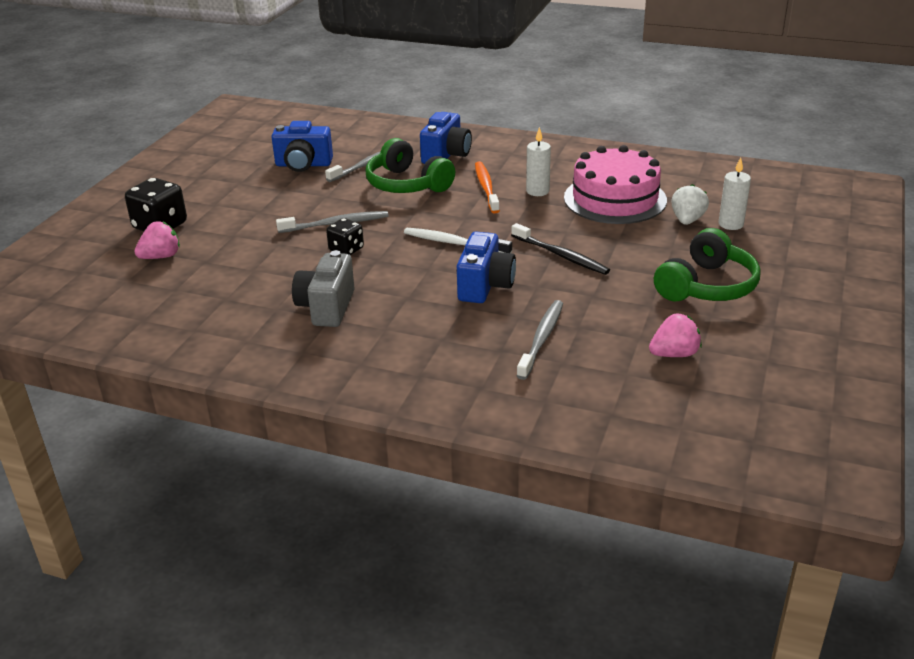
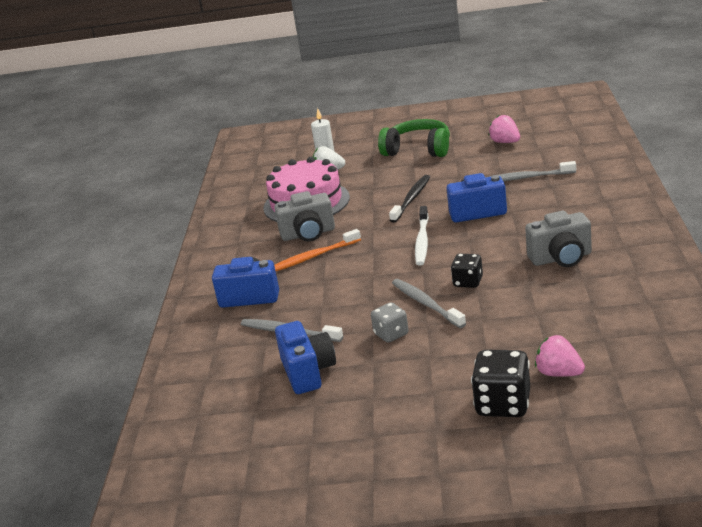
camera: 105 degrees left, 5 degrees down
(310, 202) = (391, 334): none -> grey dice
(407, 184) = (325, 296): green headphones -> none
(537, 191) = (308, 234): white candle -> grey camera

